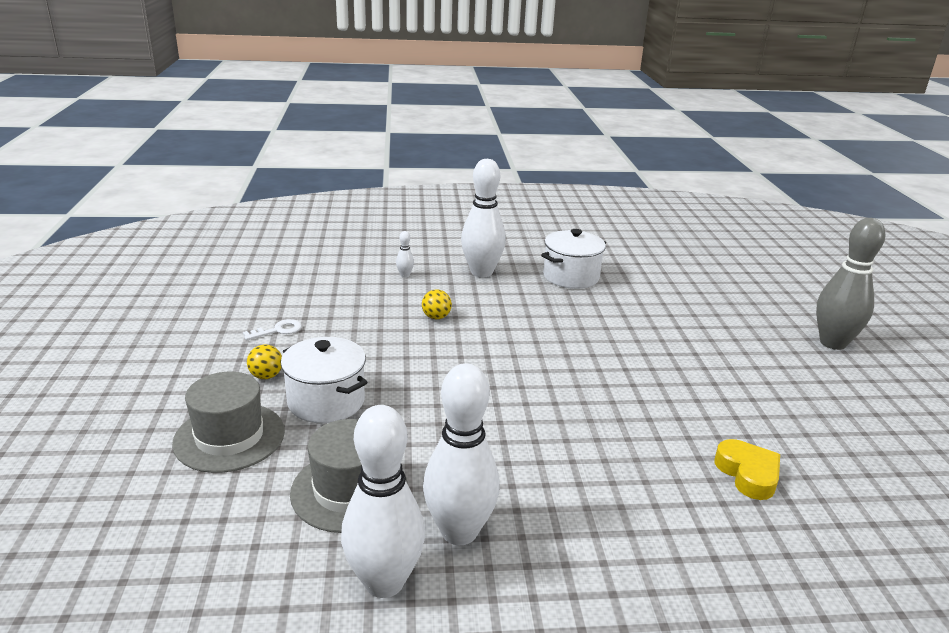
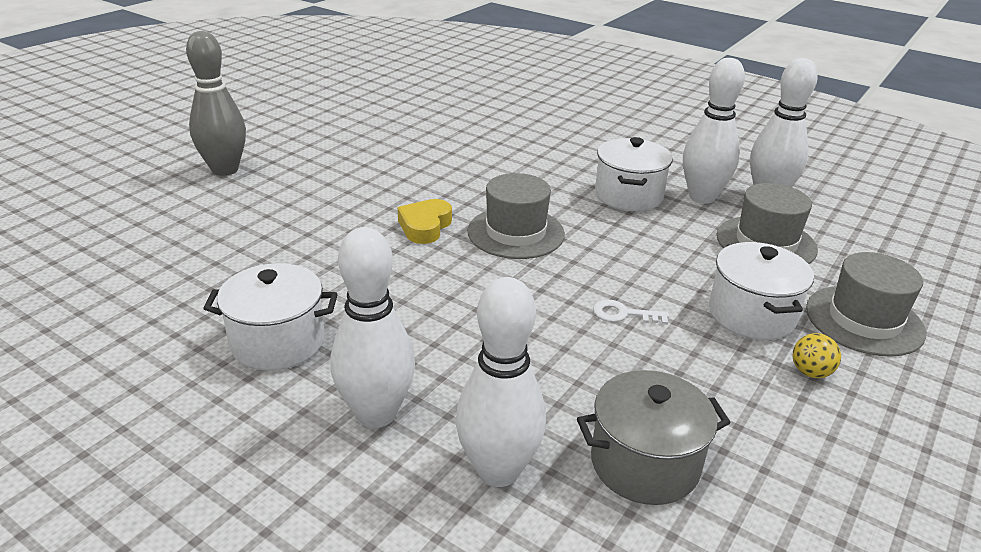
camera: 140 degrees left, 5 degrees up
(277, 330) = (774, 442): white key -> white key (624, 314)
(341, 299) = (644, 463): none -> grey pot
(405, 275) = (498, 470): white bowling pin -> white bowling pin, size x2.48
(436, 317) = (539, 362): yellow ball -> none
(532, 487) = (628, 196): none -> white pot
(564, 391) = (516, 233): none -> grey hat
(748, 474) = (478, 150): yellow heart -> yellow heart (425, 226)

